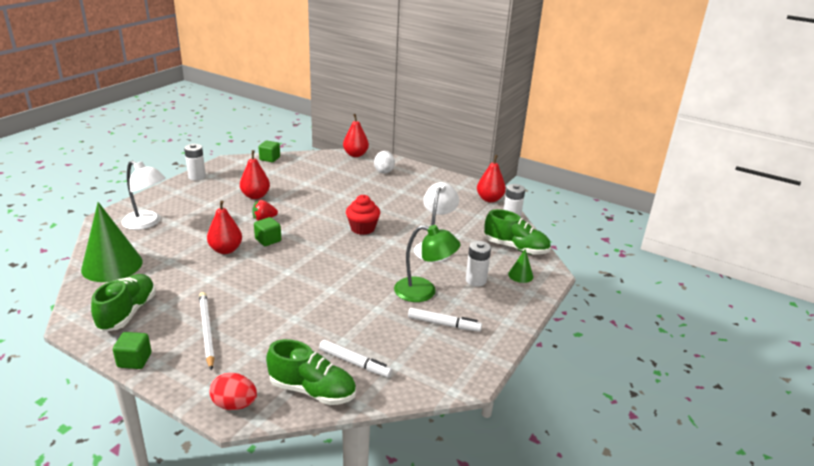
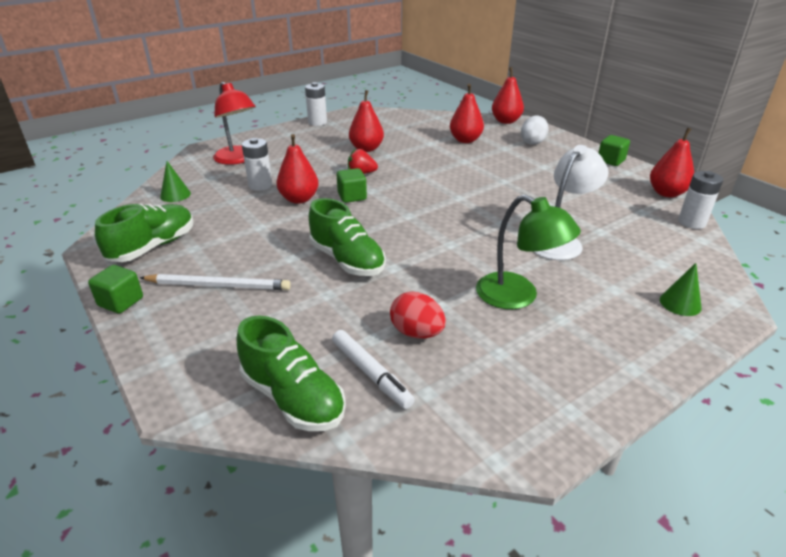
camera: 25 degrees right, 5 degrees up
(112, 265) = (175, 195): green cone -> green cone, size x0.45
(147, 223) = (238, 159): white lamp -> red lamp
(206, 330) = (218, 285): white pencil -> white pencil turned 90 degrees clockwise
(234, 404) = (187, 389): red egg -> red egg (417, 333)
(270, 158) = (404, 114): green cube -> green cube (610, 161)
(332, 176) = (465, 140): none -> red pear
(362, 228) = (473, 202): red cupcake -> none
(444, 324) = (527, 349): white marker -> none
(476, 280) = (604, 296): white battery -> white battery (260, 185)
(516, 248) = (685, 263): green shoe -> green shoe (347, 260)

